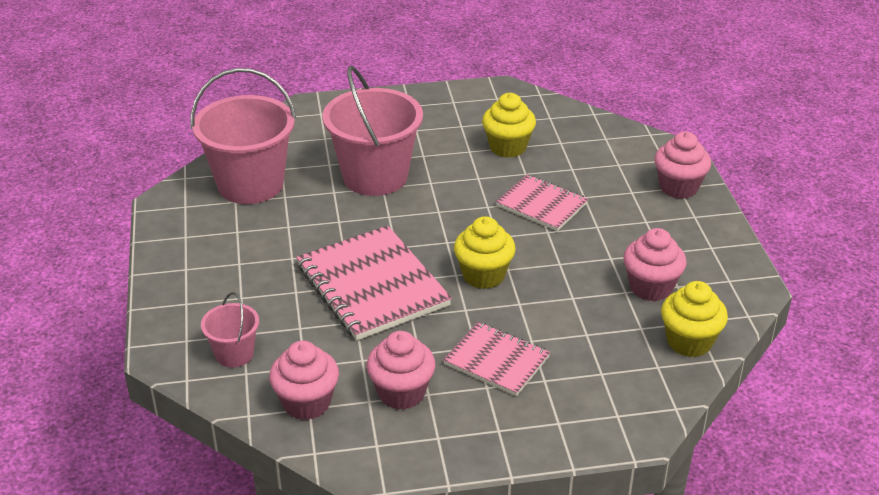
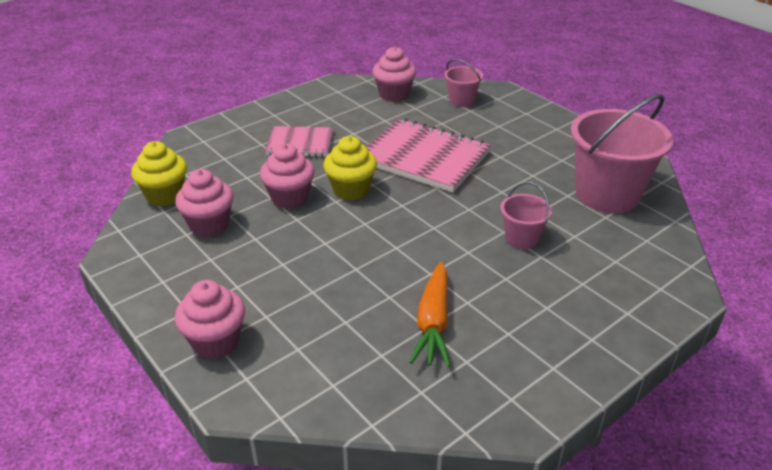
camera: 150 degrees right, 0 degrees up
(375, 176) = (521, 238): pink bucket -> pink bucket, size x0.49
(401, 393) = (345, 113): pink cupcake -> pink cupcake (290, 198)
(507, 147) = (433, 322): yellow cupcake -> orange carrot
(541, 205) = (348, 266): pink notebook -> none

